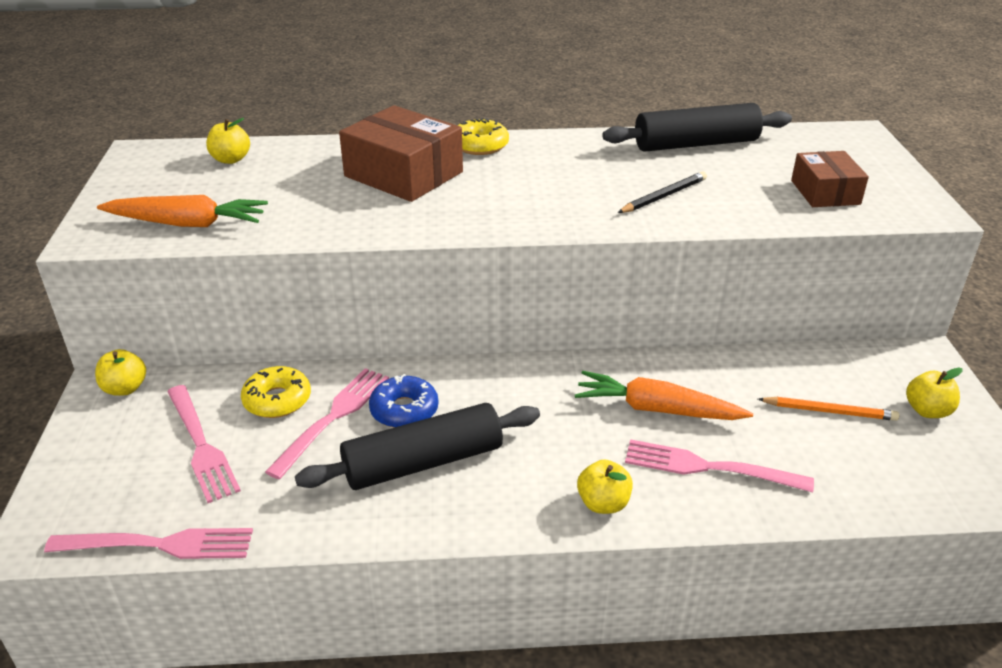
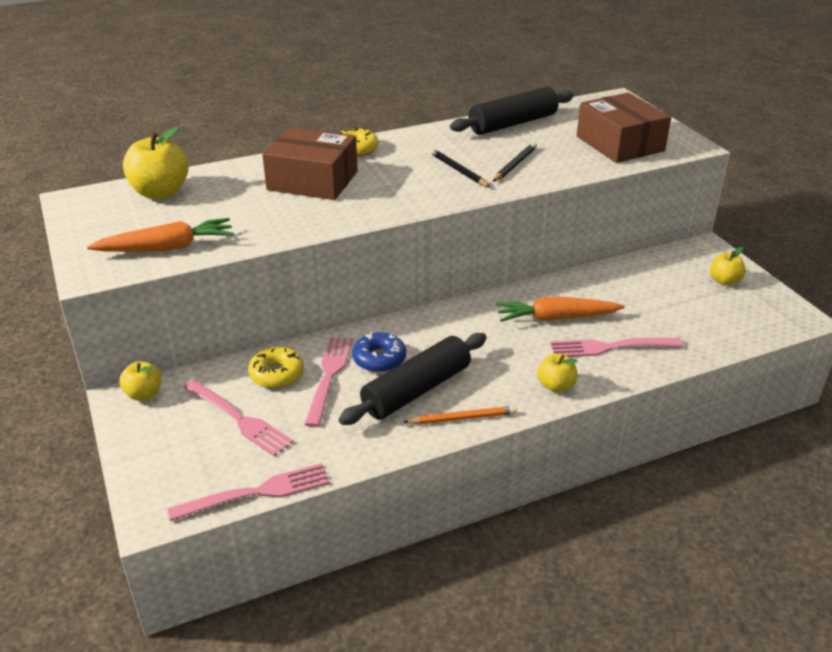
camera: 20 degrees left, 0 degrees up
(231, 159) = (160, 192): yellow apple -> yellow apple, size x1.75
(585, 191) = (458, 170): none -> black pencil
(825, 192) = (620, 144): brown box -> brown box, size x1.63
(829, 411) = (666, 295): orange pencil -> orange pencil (462, 418)

